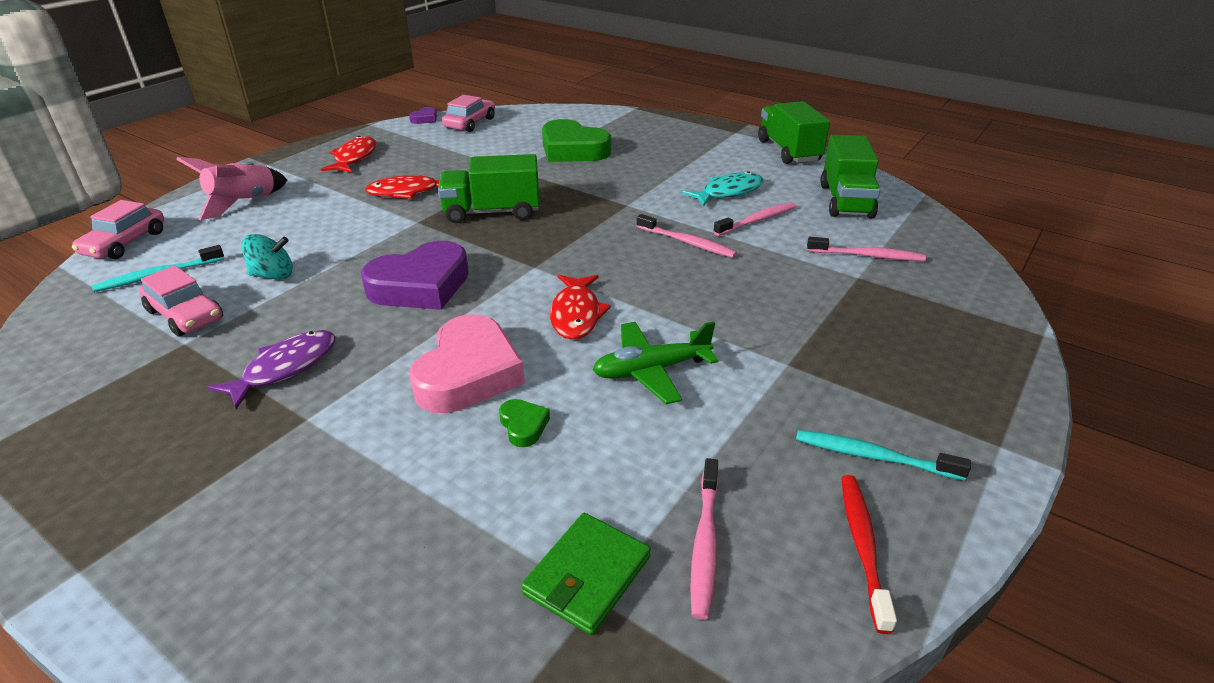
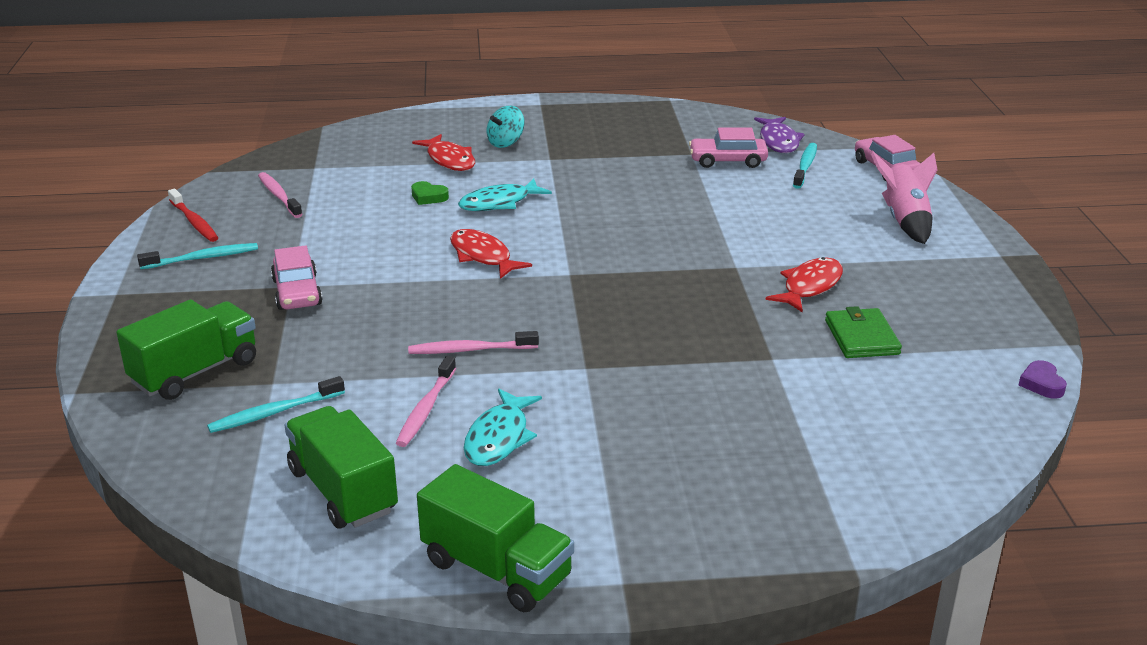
camera: 140 degrees right, 5 degrees down
(273, 275) = (737, 194): turquoise spinning top -> turquoise spinning top (506, 143)
(285, 368) = (608, 167): purple fish -> purple fish (778, 141)
(354, 158) = (953, 296): red fish -> red fish (449, 160)
(421, 285) = (626, 228): purple heart -> none
(468, 373) = (499, 203): pink heart -> turquoise fish
(470, 123) = (979, 404): pink car -> pink car (297, 292)
(492, 212) = (694, 301): green truck -> green truck (195, 372)
(572, 150) = (773, 420): green heart -> none
(587, 575) = (326, 170): green wallet -> green wallet (861, 337)
(651, 370) = (385, 246): green plane -> none
(867, 256) = (274, 413): pink toothbrush -> turquoise toothbrush

